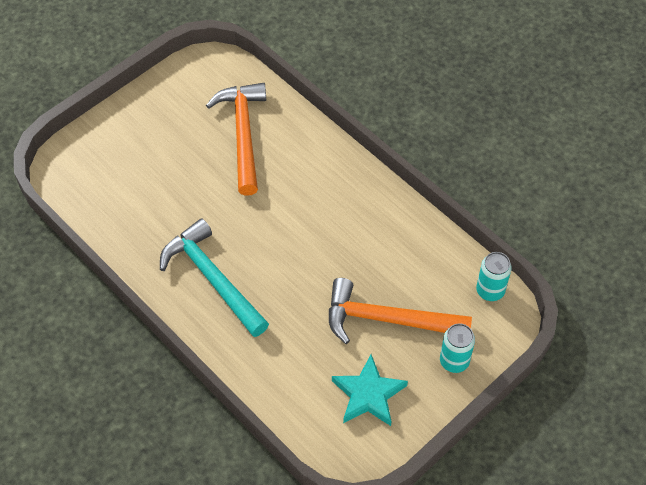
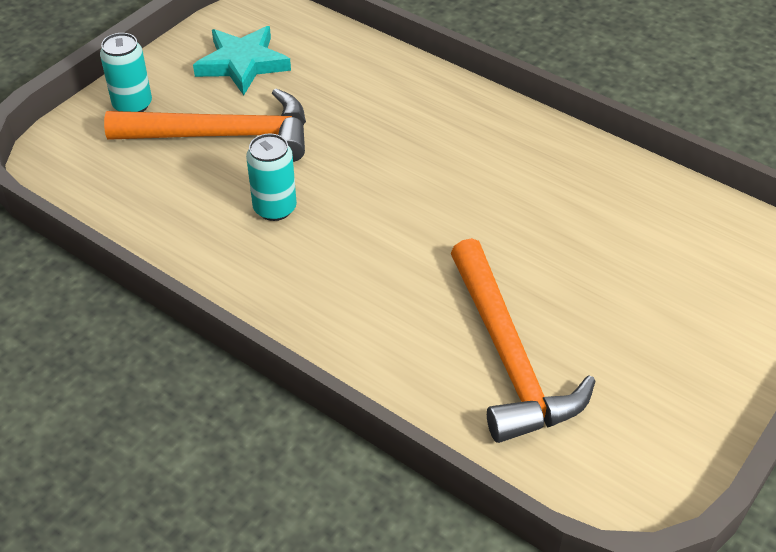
camera: 170 degrees right, 10 degrees down
(213, 278) = (478, 150): turquoise hammer -> none
(490, 290) = (75, 184): turquoise can -> turquoise can (275, 208)

